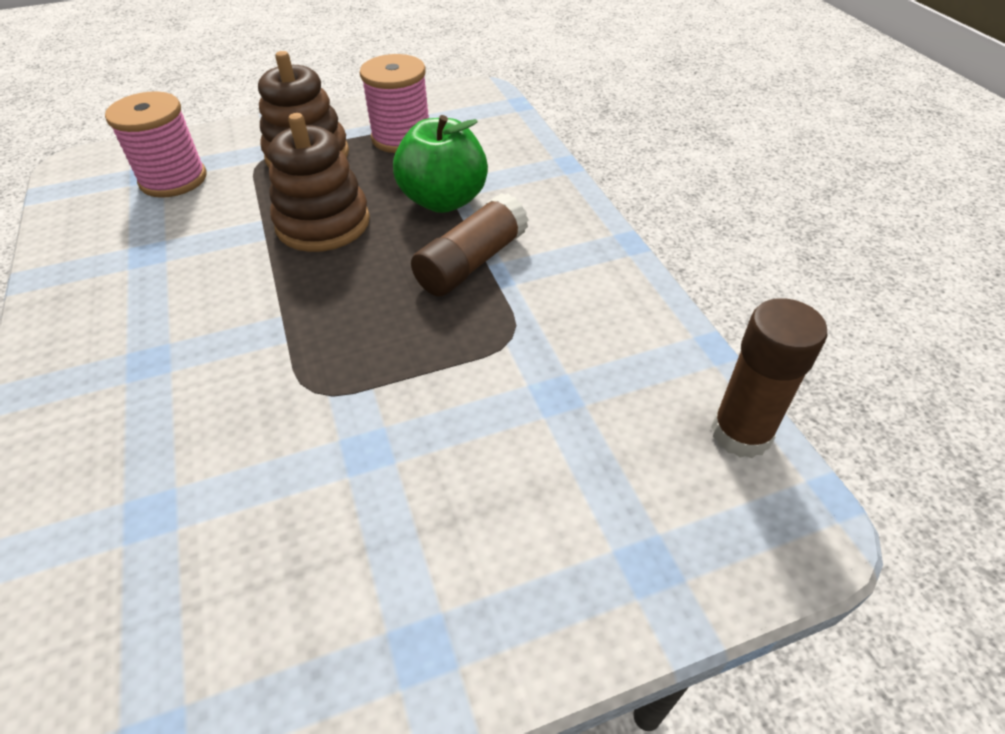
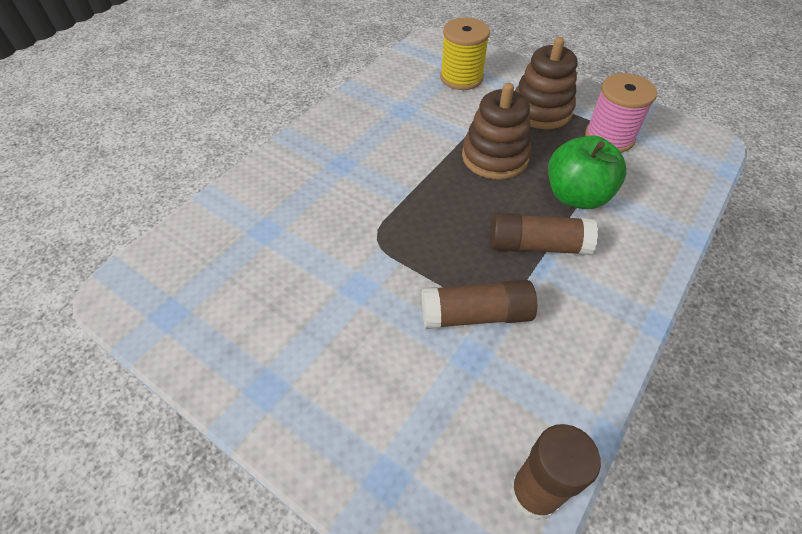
camera: 55 degrees right, 5 degrees up
(173, 179) = (461, 78): pink spool -> yellow spool
(509, 360) = (475, 315): none -> brown glue stick

